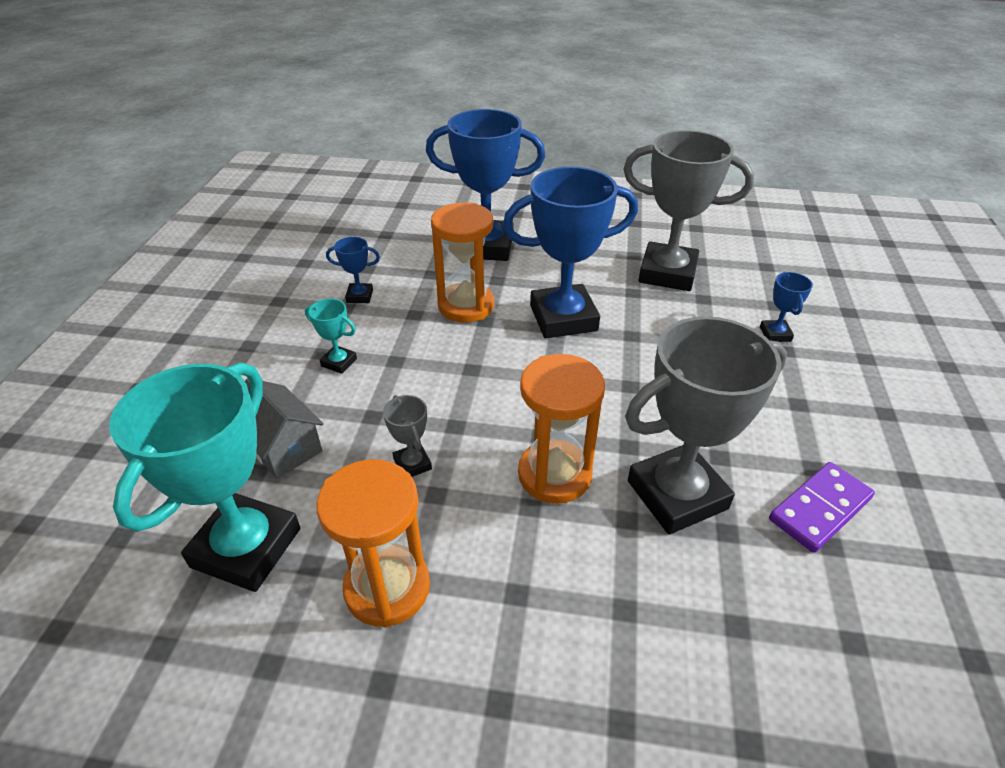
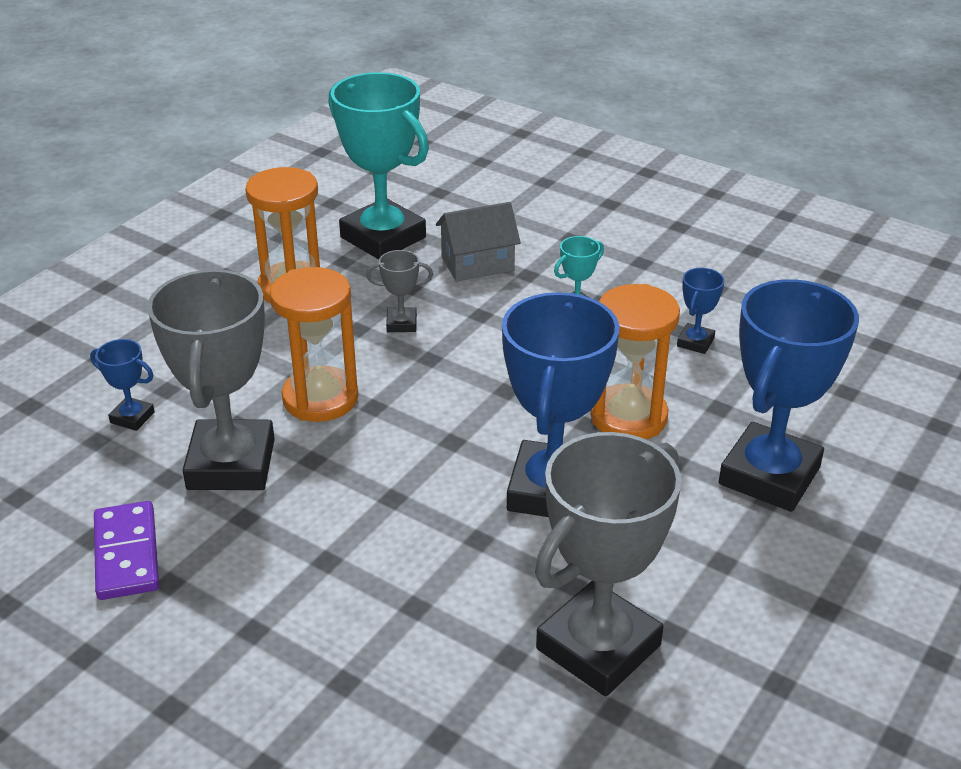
camera: 115 degrees right, 5 degrees down
(775, 334) = (381, 691): blue trophy -> blue trophy (132, 417)

